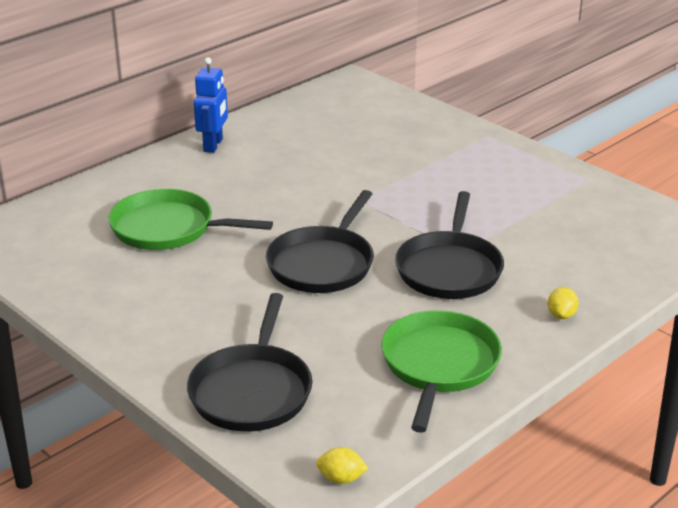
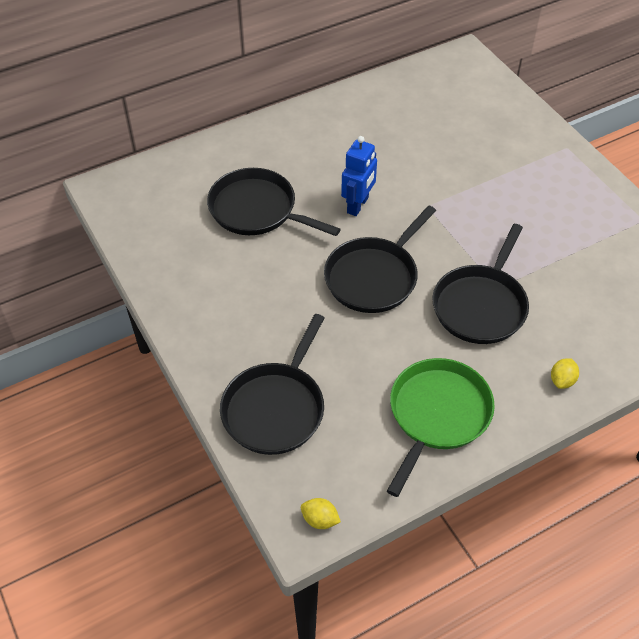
camera: 15 degrees right, 20 degrees up
(168, 228) = (257, 210): green pan -> black pan
(213, 145) = (321, 117): blue robot -> blue robot (358, 205)

